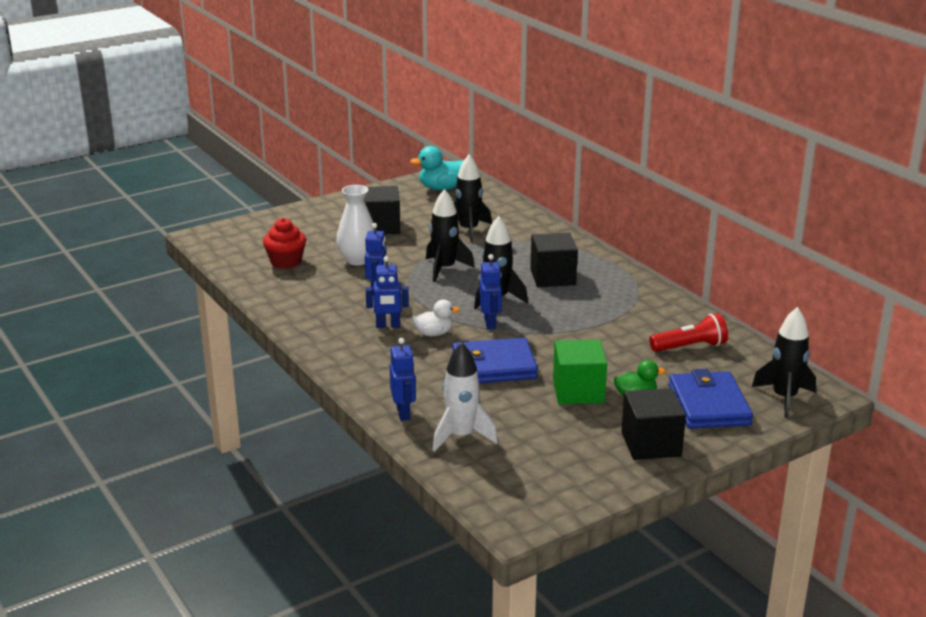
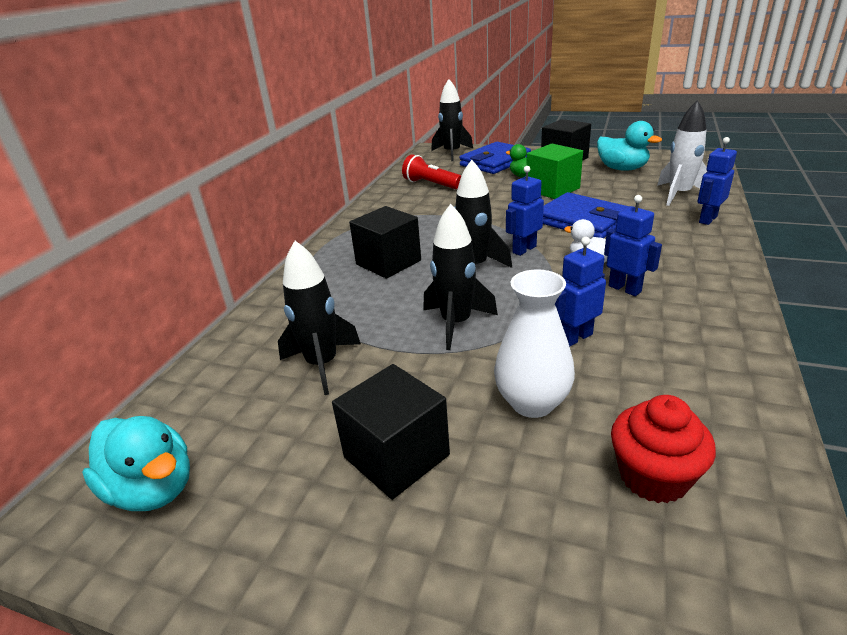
camera: 125 degrees left, 5 degrees up
(567, 455) = (622, 169): none -> turquoise duck

